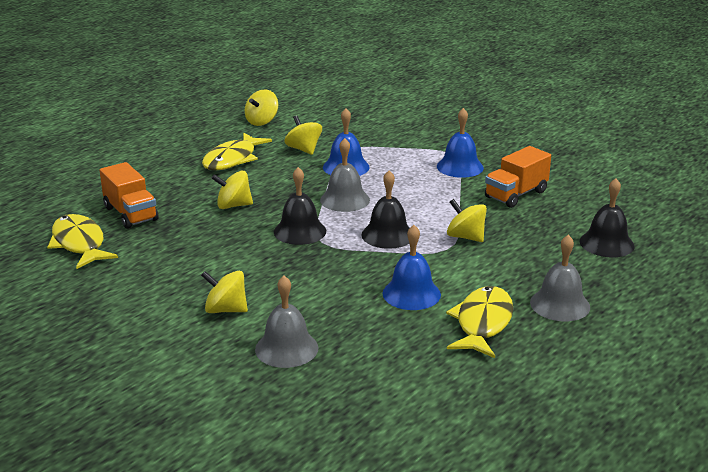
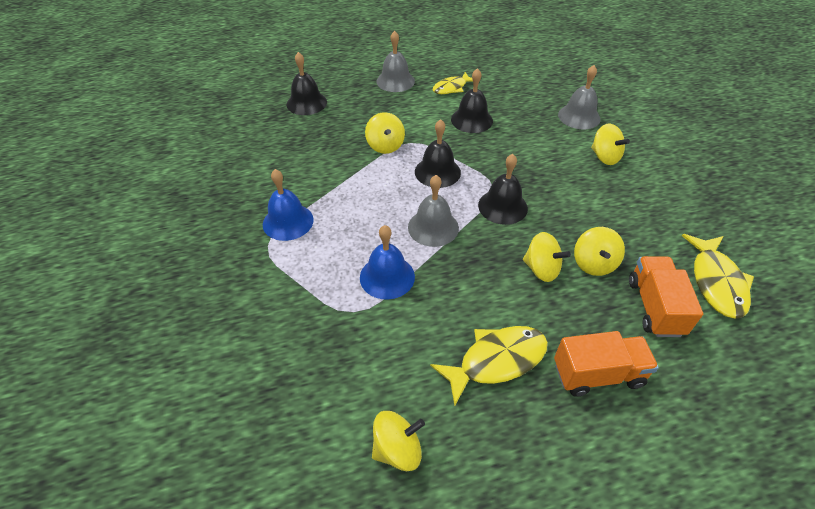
camera: 145 degrees left, 20 degrees up
(303, 149) = (401, 336): yellow spinning top -> yellow spinning top (594, 263)
(411, 294) = (471, 120): blue bell -> black bell
(482, 323) = (451, 88): yellow fish -> yellow fish, size x0.66
(516, 194) = (294, 167): orange truck -> orange truck (598, 374)

